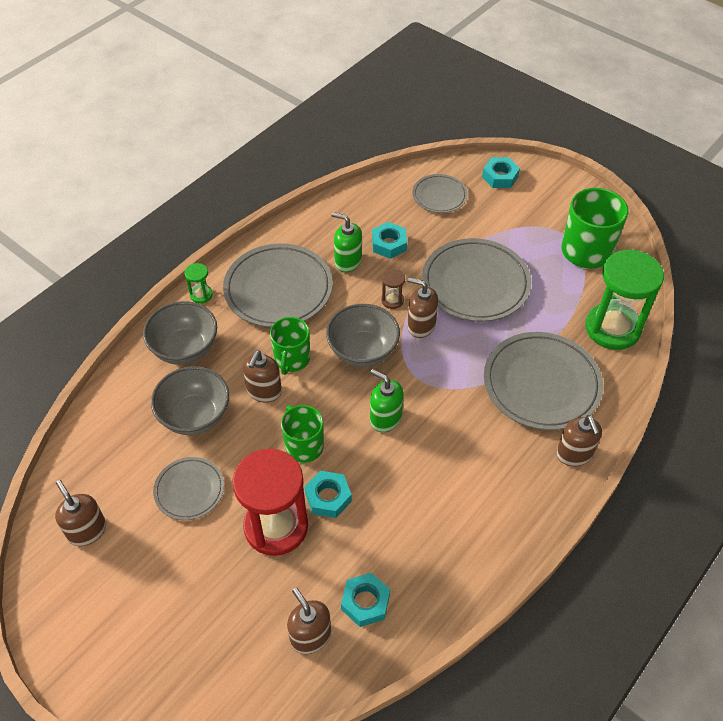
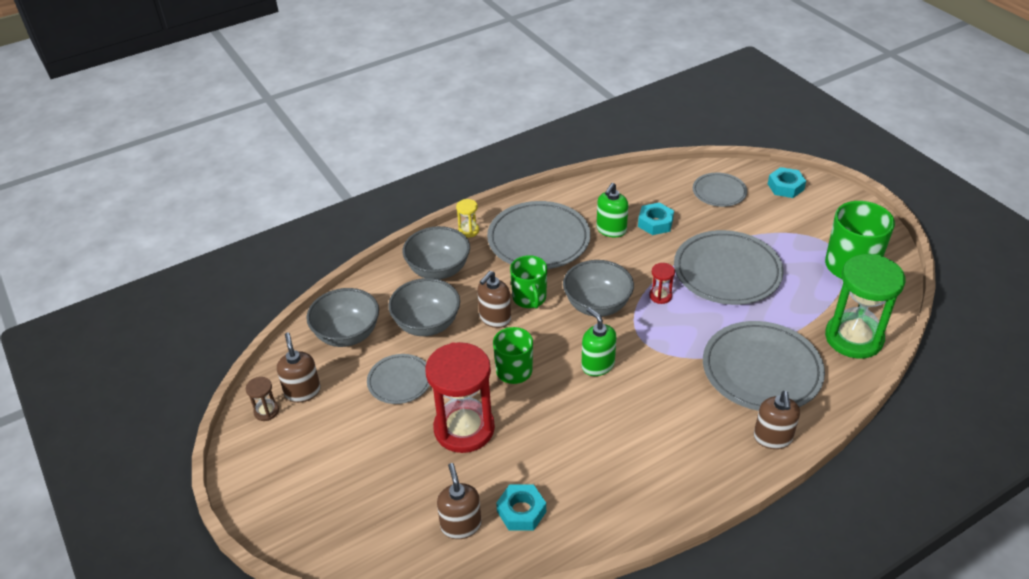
camera: 20 degrees right, 10 degrees down
(112, 450) = (347, 334): none -> grey bowl
(201, 295) = (468, 231): green hourglass -> yellow hourglass
(292, 359) = (529, 298): green mug -> green mug turned 45 degrees counterclockwise
(328, 497) = (520, 417): turquoise nut -> none
(348, 261) = (611, 230): green soap dispenser -> green soap dispenser turned 105 degrees counterclockwise
(392, 300) = (641, 269): brown hourglass -> brown hourglass (266, 411)
(421, 325) = (660, 296): brown soap dispenser -> red hourglass

